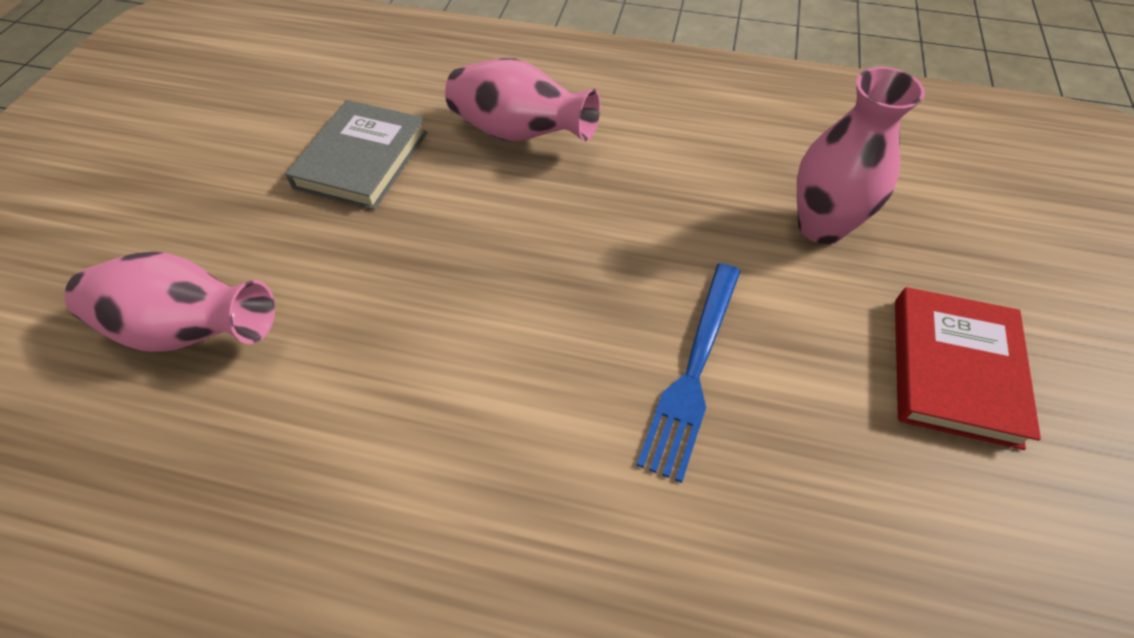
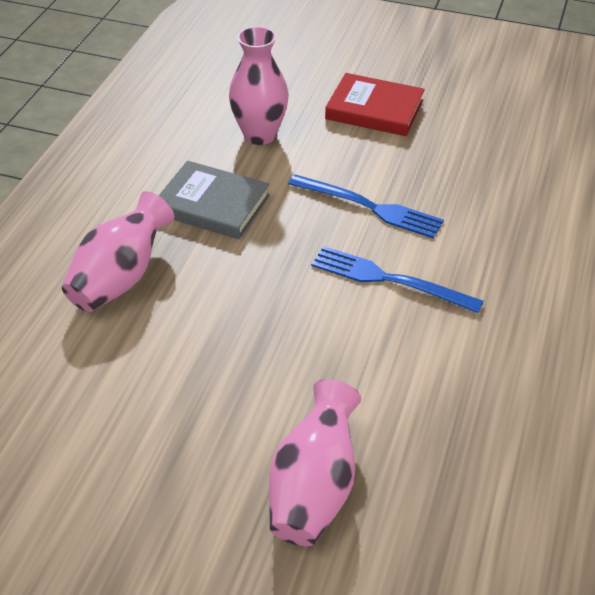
camera: 85 degrees left, 10 degrees down
(362, 160) = (127, 386): grey book -> grey book (212, 205)
(534, 402) = (389, 280): none -> blue fork

